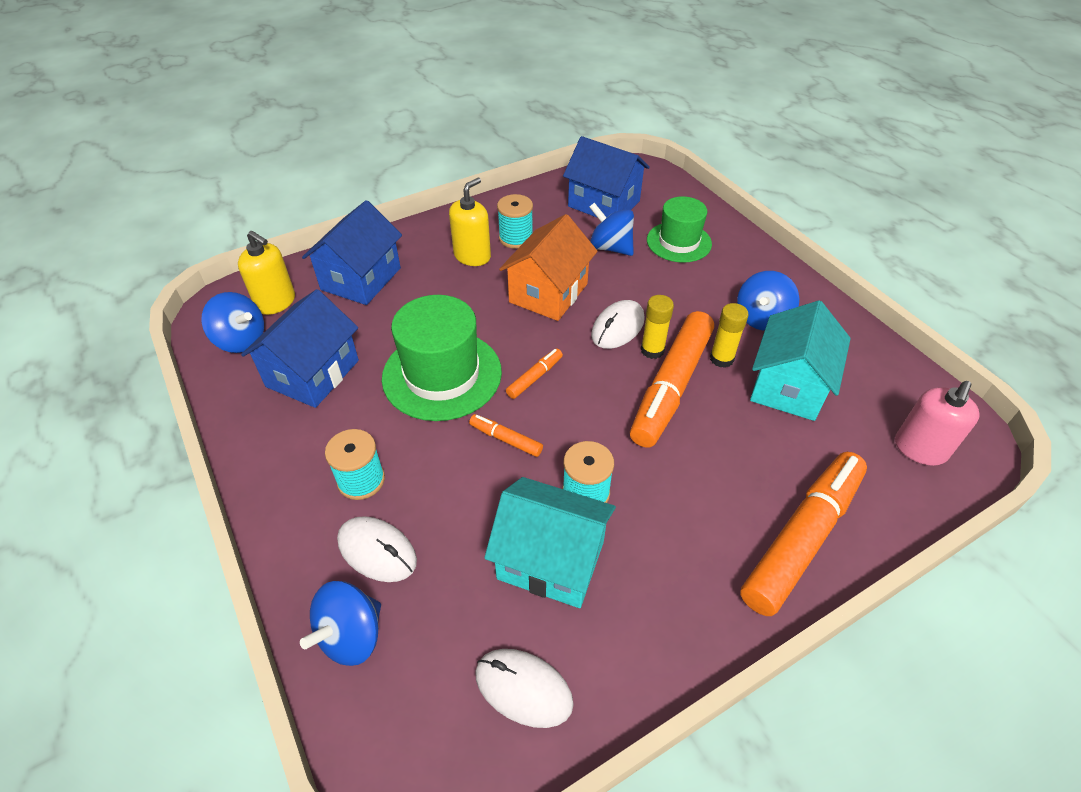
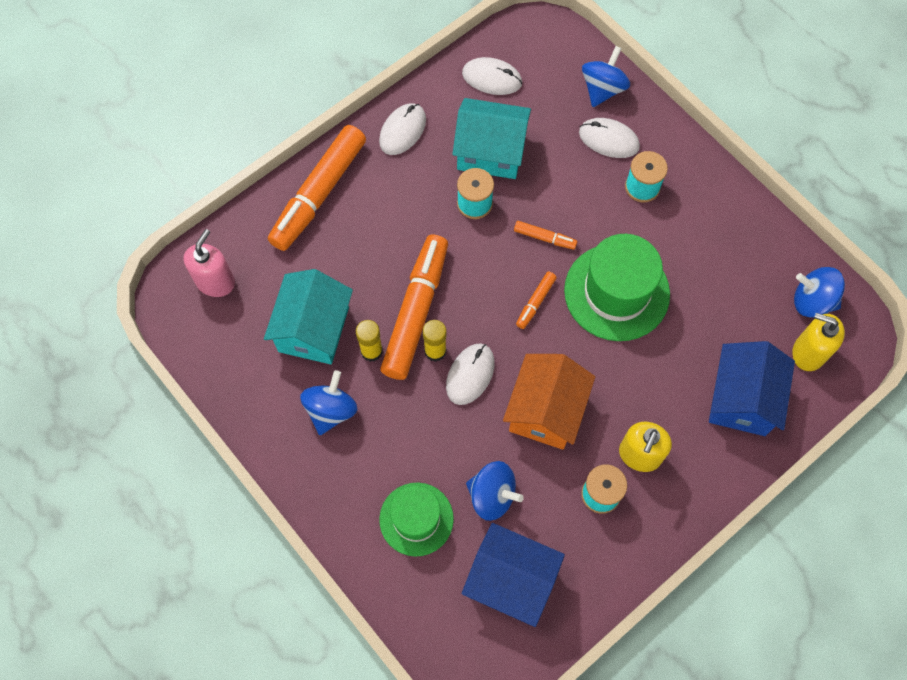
camera: 170 degrees right, 20 degrees up
(313, 373) = (728, 275): blue house -> none
(680, 616) = (402, 130): none -> white mouse

